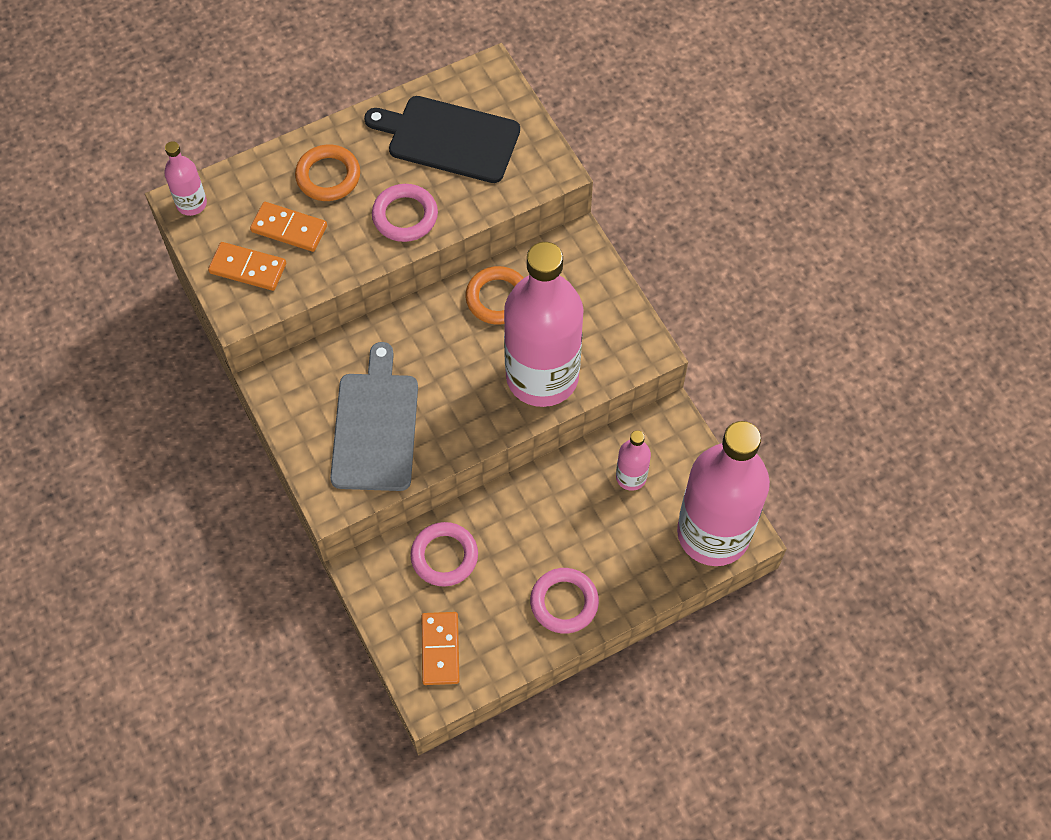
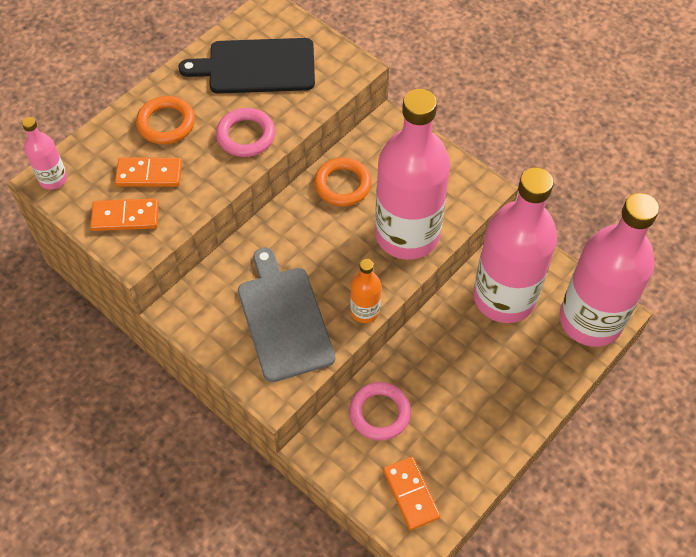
camera: 20 degrees left, 5 degrees down
(461, 445) = (365, 311): none -> orange bottle
(564, 602) = (497, 417): pink ring -> none
(631, 477) = (504, 297): pink bottle -> pink bottle, size x2.33

